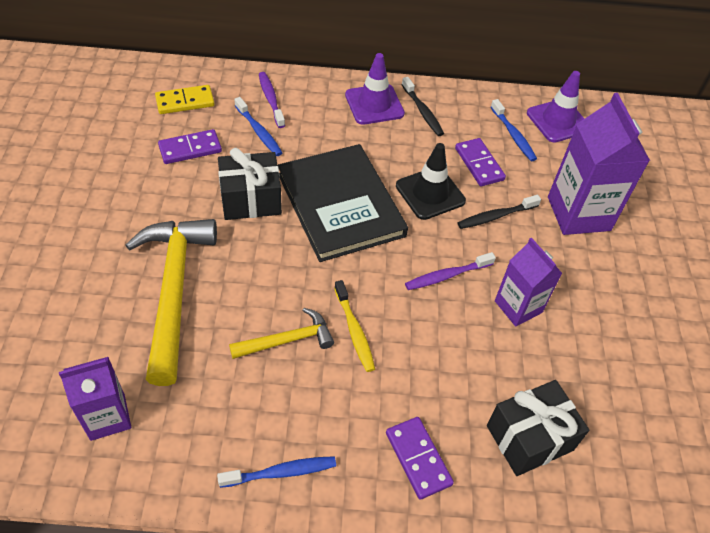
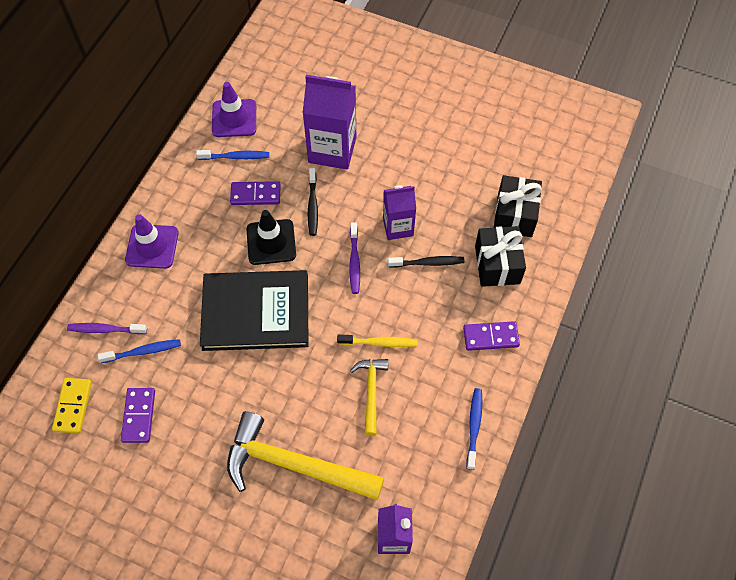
camera: 65 degrees left, 10 degrees up
(251, 199) = (221, 380): black gift -> black gift (514, 215)
(422, 112) = (178, 212): black toothbrush -> black toothbrush (428, 263)

